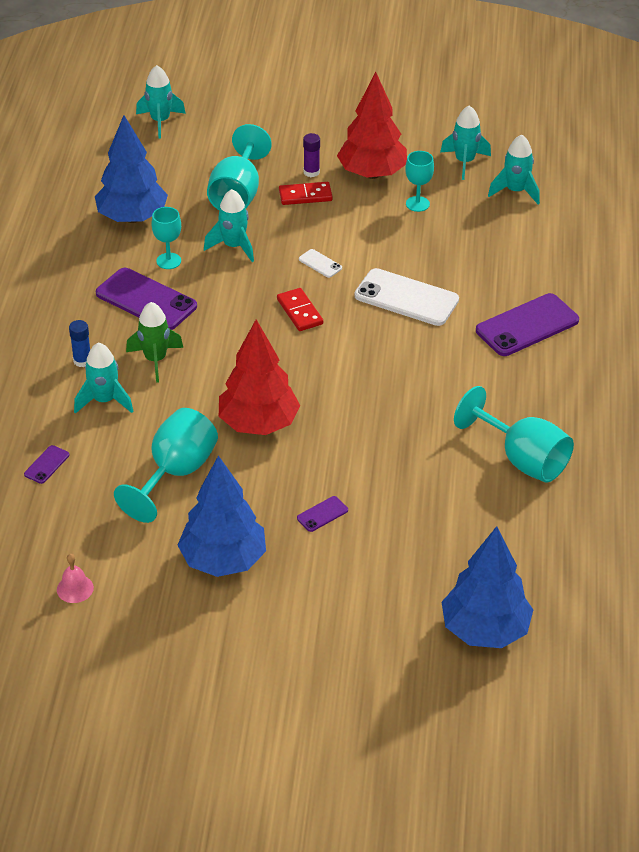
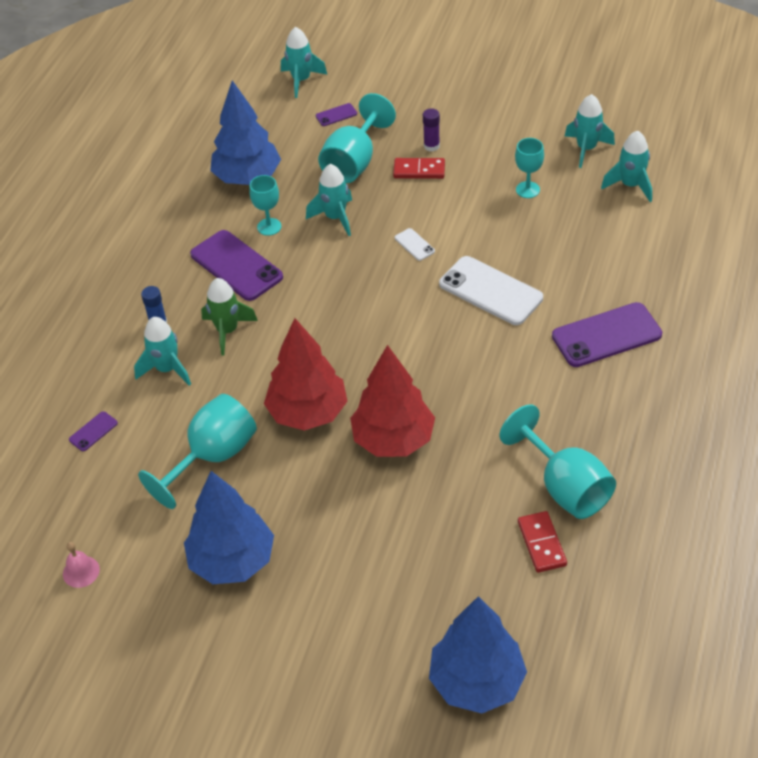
camera: 15 degrees right, 5 degrees up
(300, 312) = (381, 294): red domino -> red domino (542, 543)
(322, 514) = (344, 522): purple phone -> purple phone (336, 115)
(372, 173) = (491, 153): red tree -> red tree (393, 439)

